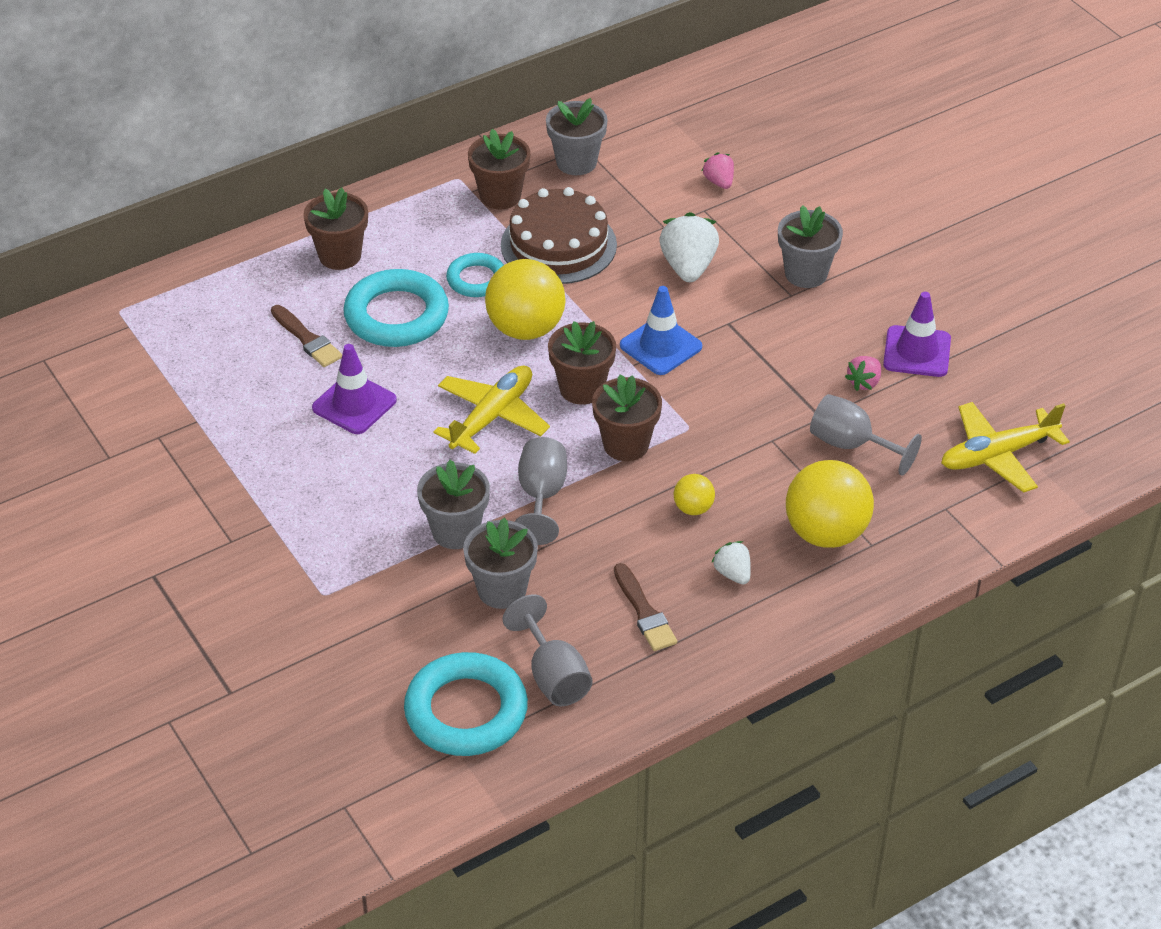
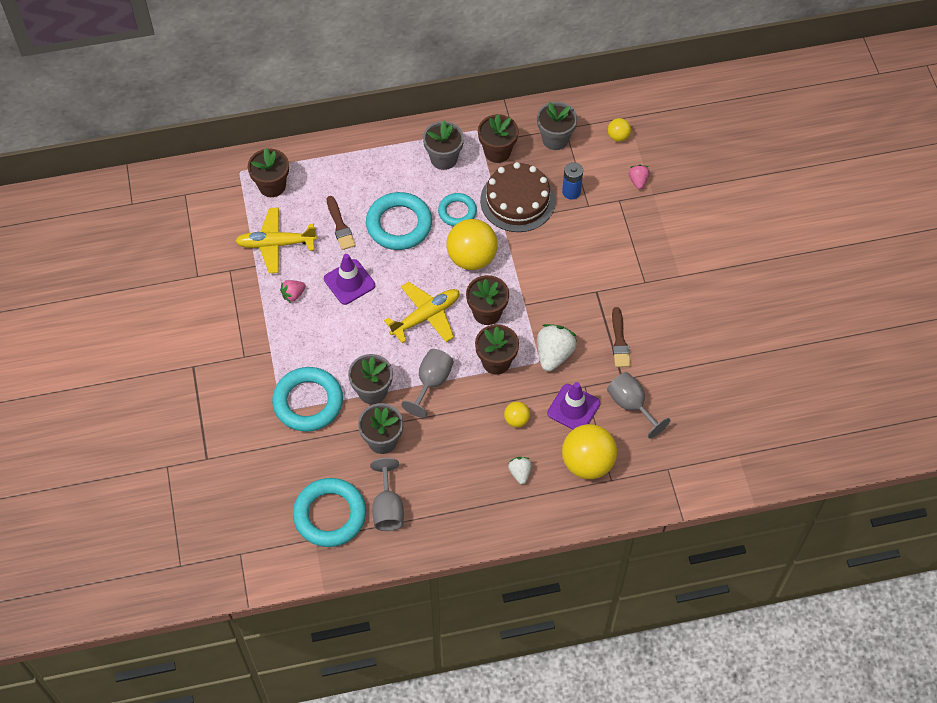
camera: 20 degrees right, 15 degrees up
(340, 255) = (383, 169): brown flower pot -> brown flower pot (272, 186)
(361, 572) = (308, 402): none -> turquoise ring
(631, 217) = (571, 192): none -> blue battery
(644, 612) = (457, 482): brown brush -> brown brush (619, 341)
(660, 346) = (547, 296): blue traffic cone -> none
(664, 139) = (618, 136): none -> yellow ball
(688, 267) = (590, 241): white strawberry -> white strawberry (554, 354)
(806, 274) = (661, 269): grey flower pot -> grey flower pot (443, 159)
(864, 382) = (660, 362): pink strawberry -> pink strawberry (293, 295)
(917, 352) = (703, 349): purple traffic cone -> purple traffic cone (573, 408)
(997, 455) = (717, 441): yellow plane -> yellow plane (275, 244)

